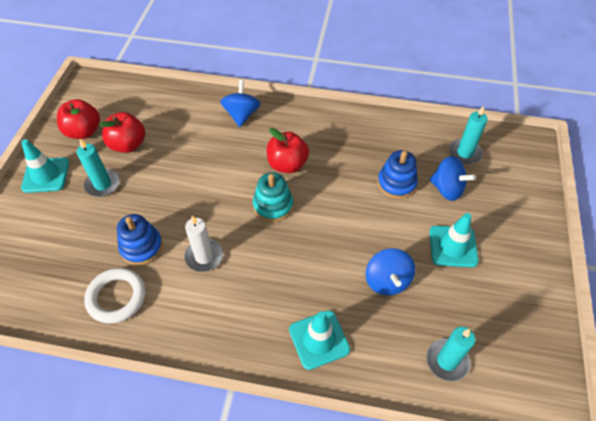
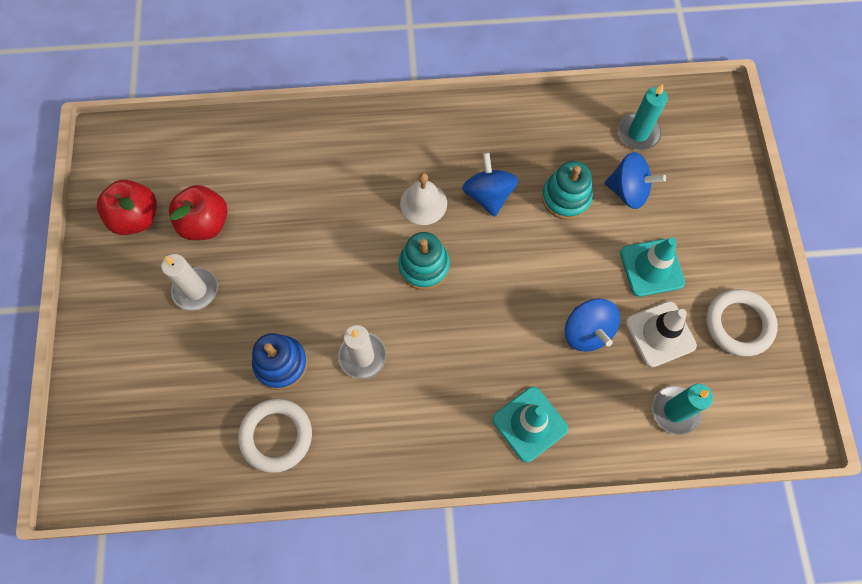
camera: 15 degrees left, 15 degrees up
(46, 175) = (114, 295): turquoise traffic cone -> none
(103, 184) = (195, 290): turquoise candle -> white candle
(242, 115) = (340, 142): blue spinning top -> blue spinning top (488, 195)
(287, 164) = (423, 203): red apple -> white bell
(396, 183) = (566, 197): blue stacking toy -> turquoise stacking toy
(448, 297) = (660, 334): none -> white traffic cone
(518, 305) = (738, 324): none -> white ring

